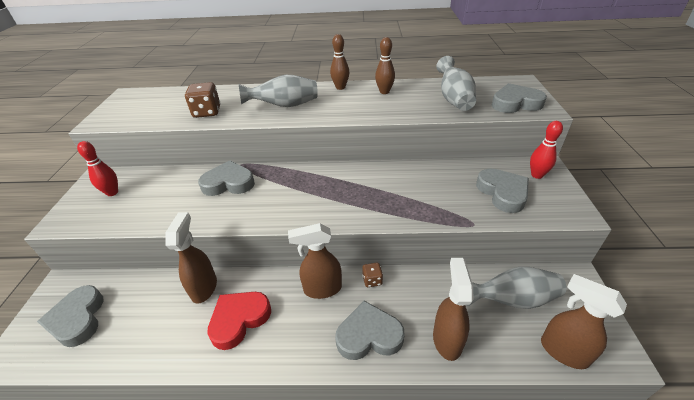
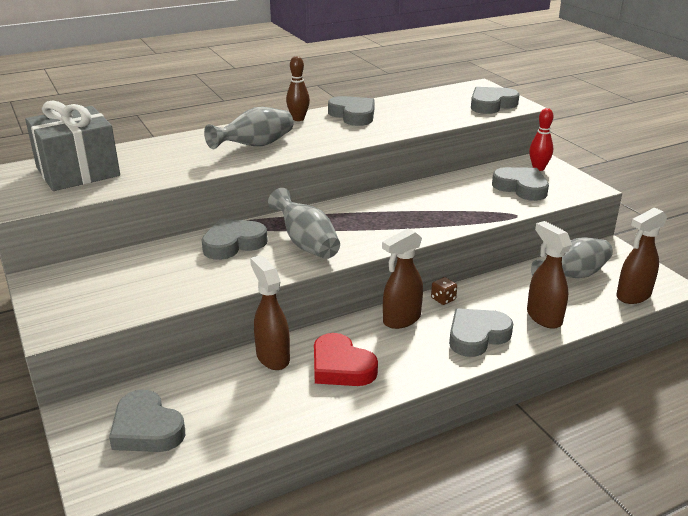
camera: 30 degrees left, 10 degrees down
(112, 192) = (87, 287): red bowling pin -> none
(158, 103) = (78, 172): none -> grey gift
(207, 112) = (164, 168): brown dice -> none
(239, 320) = (341, 367): red heart -> red heart turned 60 degrees counterclockwise
(384, 92) = (353, 115): brown bowling pin -> grey heart
(453, 99) = (431, 110): grey vase -> grey vase (306, 243)
(562, 351) = (633, 296): brown spray bottle -> brown spray bottle turned 45 degrees counterclockwise

